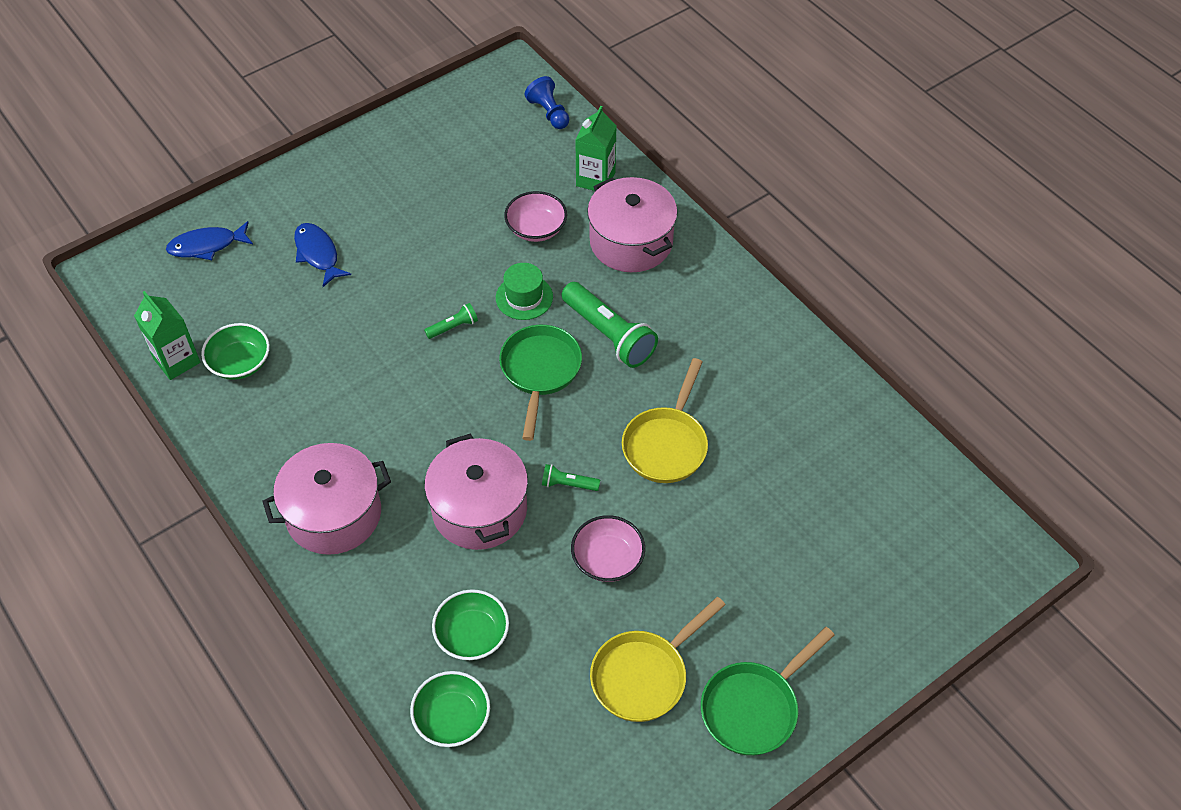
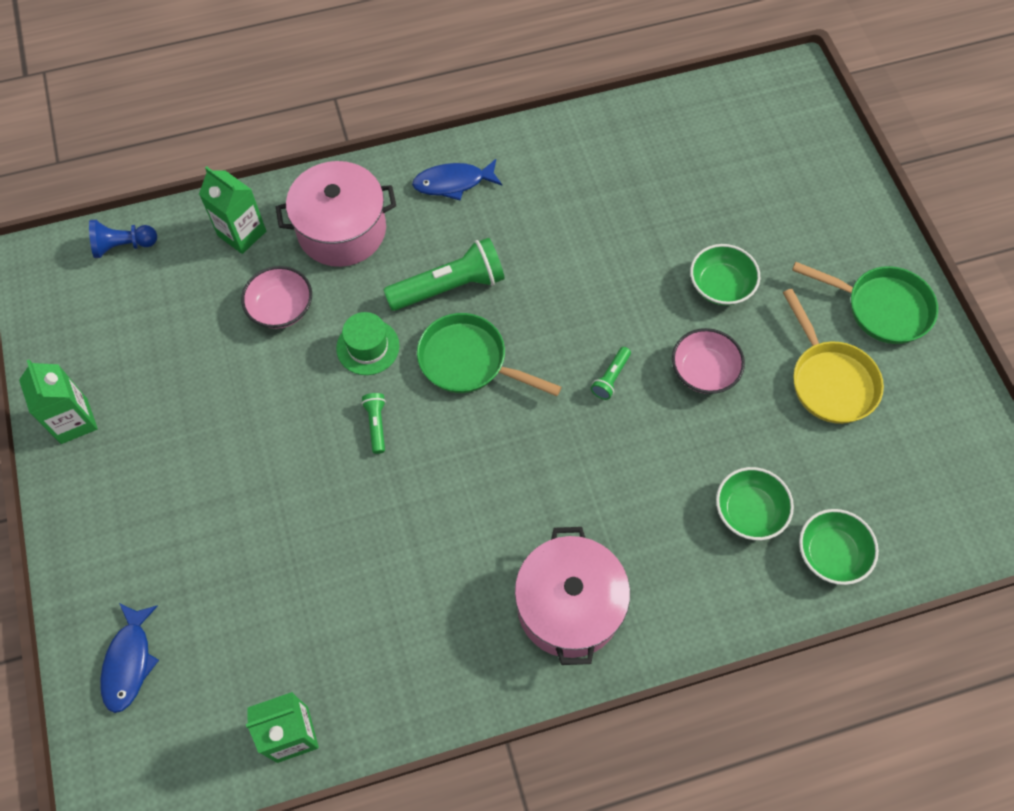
camera: 70 degrees left, 10 degrees up
(240, 363) = (328, 660): green bowl -> green bowl (721, 285)
(318, 254) = (206, 537): blue fish -> blue fish (453, 183)
(385, 143) = (74, 421): none -> green carton
(479, 509) = (612, 464): pink pot -> none
(666, 444) = (596, 282): yellow pan -> none
(754, 707) = (881, 308): green pan -> green pan turned 45 degrees counterclockwise

